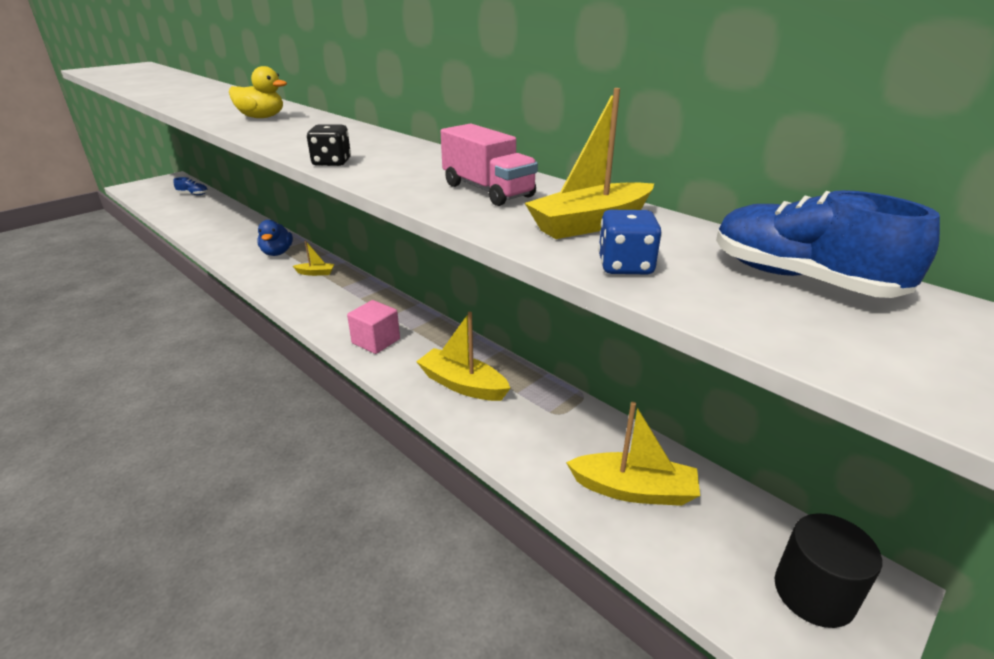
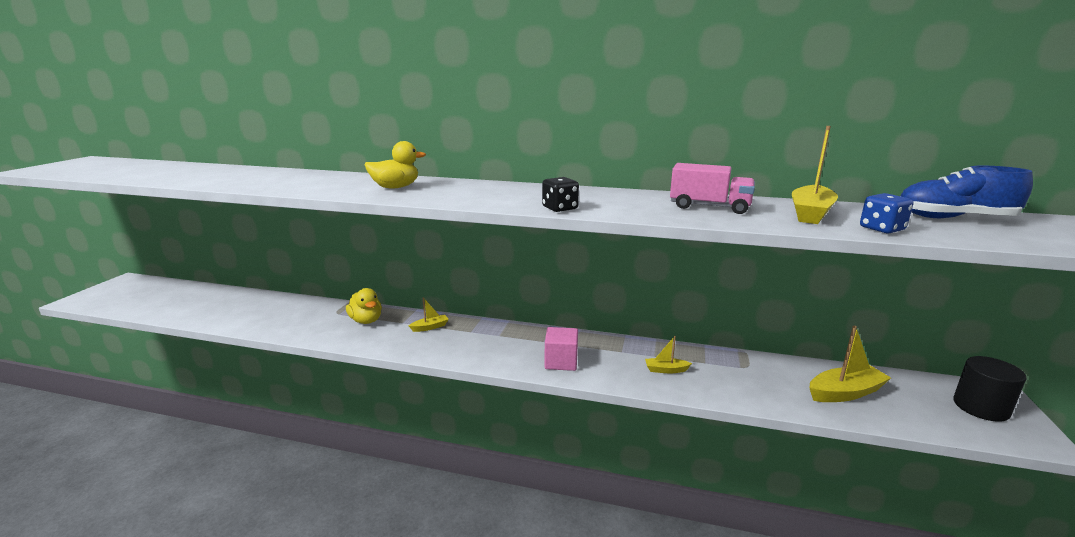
camera: 30 degrees left, 10 degrees down
(193, 194) = (182, 291): blue shoe -> none
(277, 253) = (366, 321): blue duck -> yellow duck
(463, 385) = (666, 370): yellow boat -> yellow boat, size x0.54

